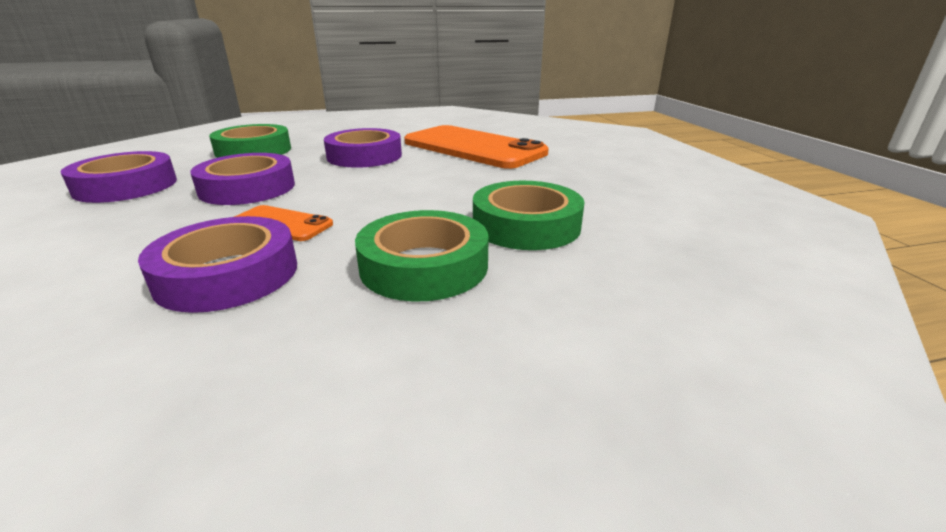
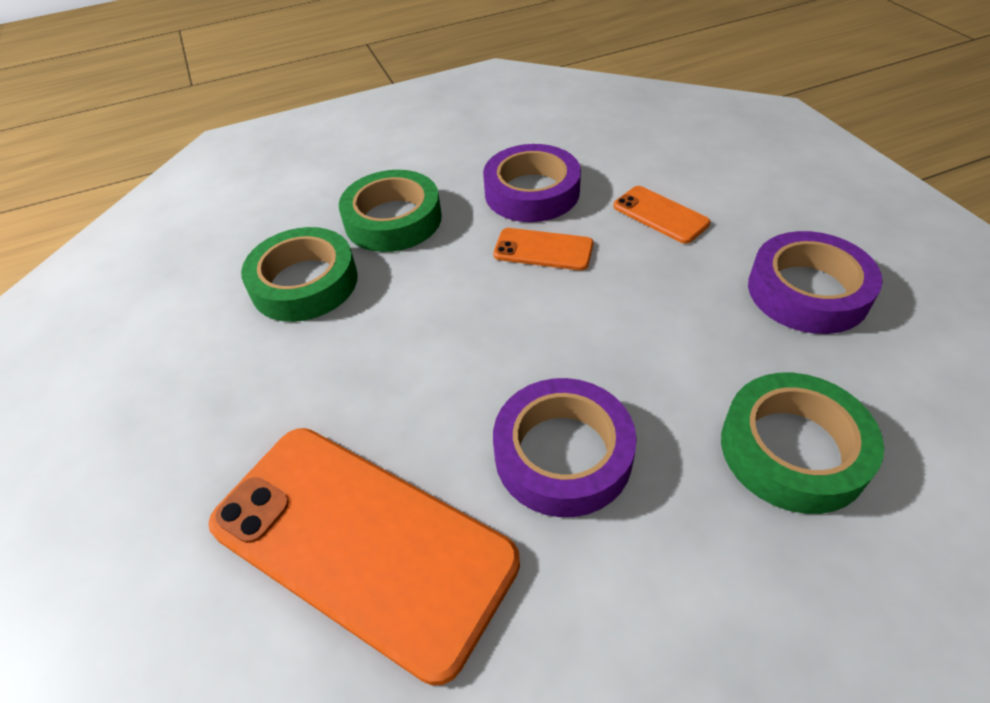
camera: 175 degrees right, 20 degrees up
(130, 236) = (660, 215): none -> orange phone
(247, 188) = (649, 310): purple tape -> none

